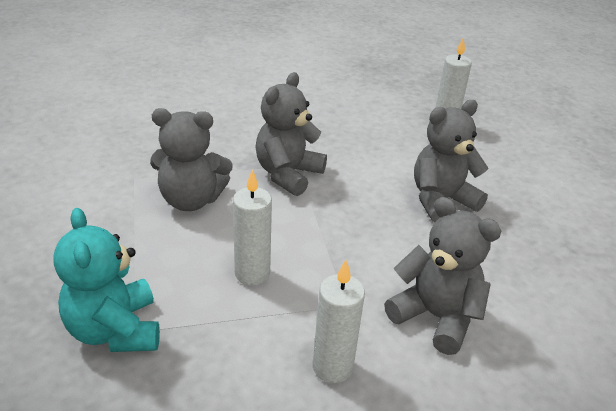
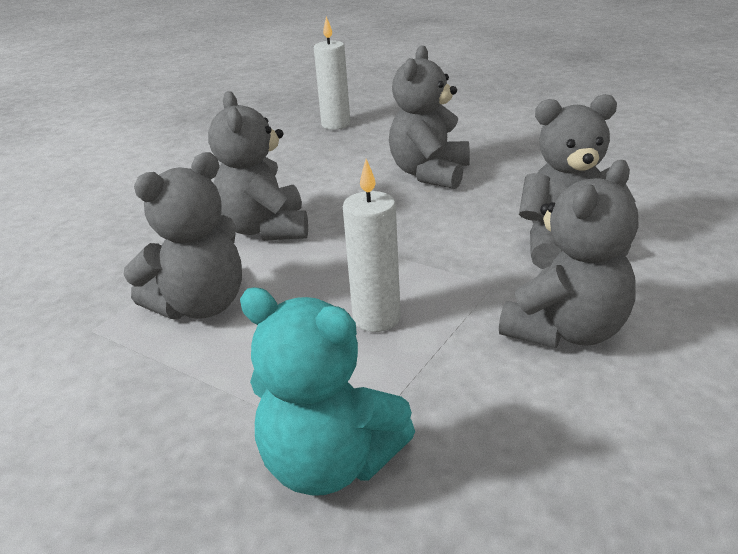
camera: 40 degrees left, 5 degrees down
(332, 367) = (566, 330): white candle -> grey teddy bear

